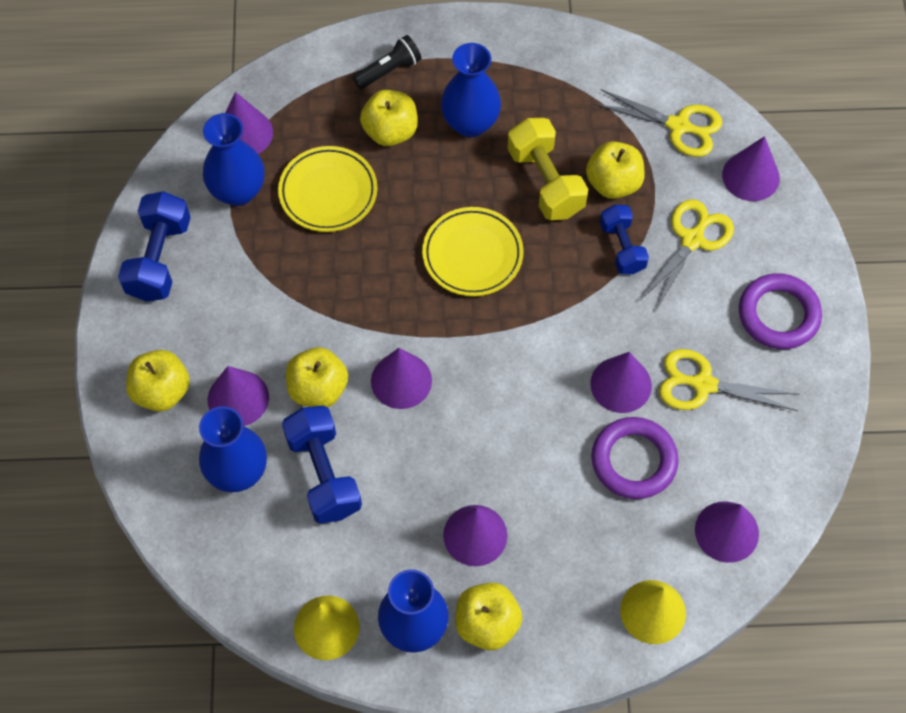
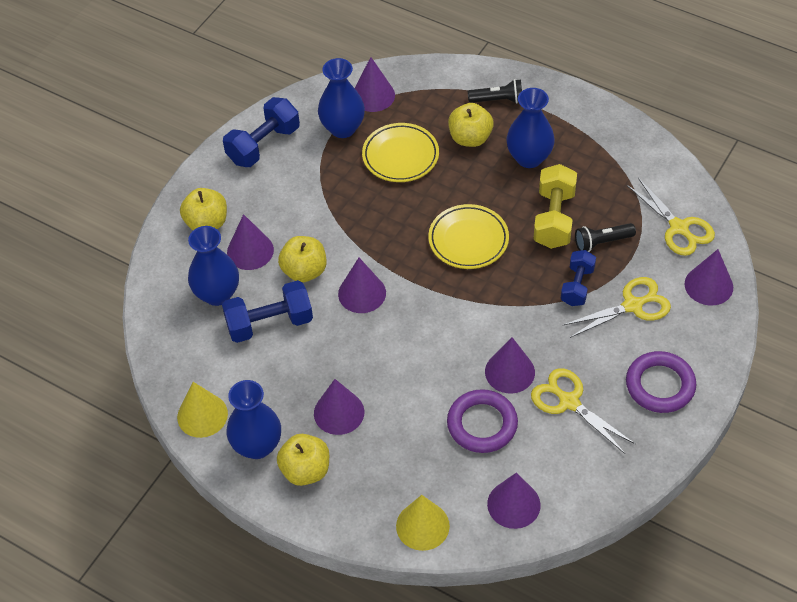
camera: 35 degrees right, 10 degrees down
(323, 474) = (269, 323): blue dumbbell -> blue dumbbell turned 60 degrees clockwise
(613, 183) = (602, 242): yellow apple -> black flashlight

